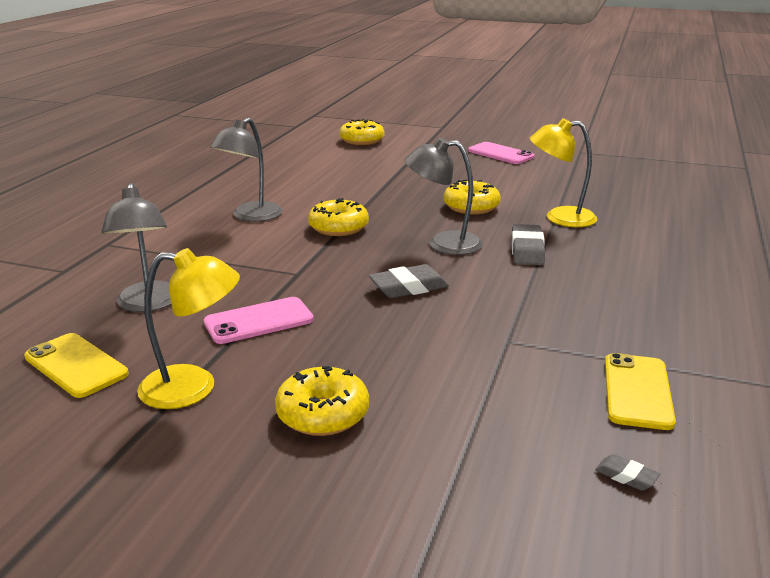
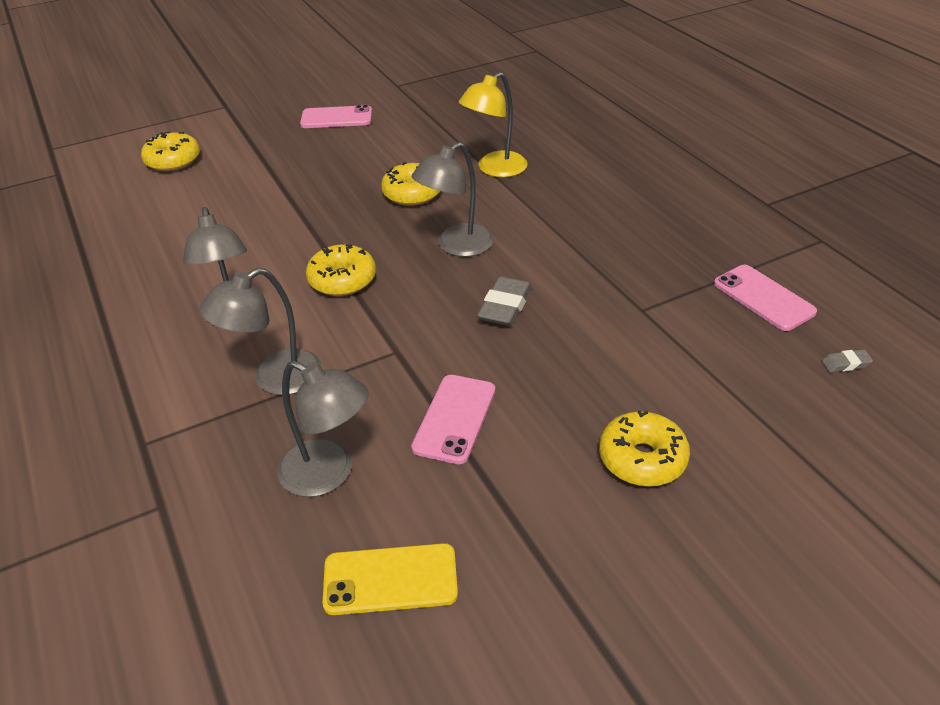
camera: 45 degrees left, 15 degrees up
(193, 388) = (522, 515): yellow lamp -> none
(212, 251) = (275, 379): none -> grey lamp
(527, 250) = (524, 216): grey eraser -> none
(637, 391) = (763, 298): yellow phone -> pink phone

